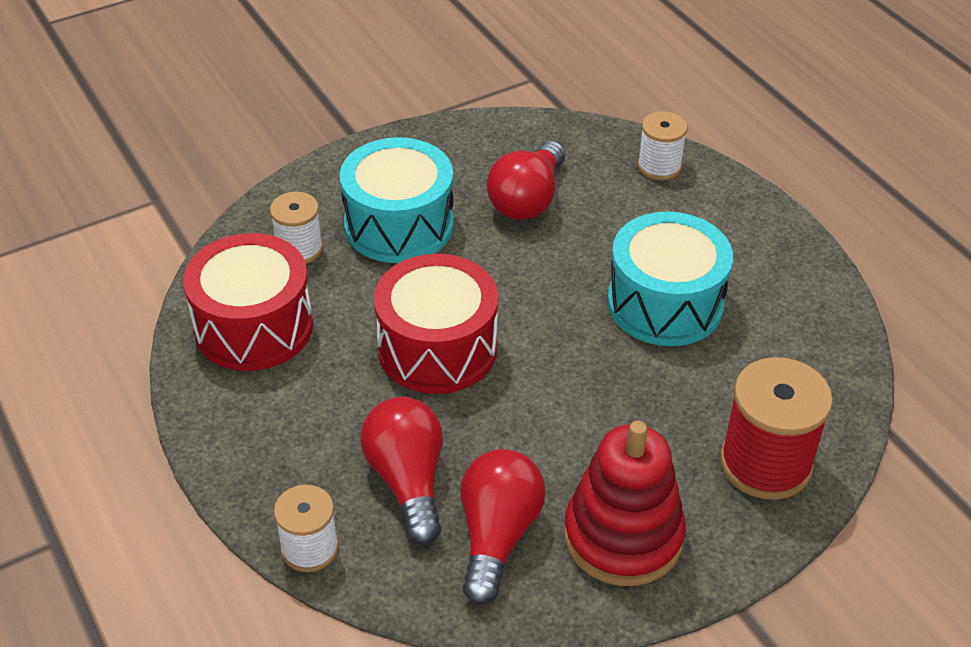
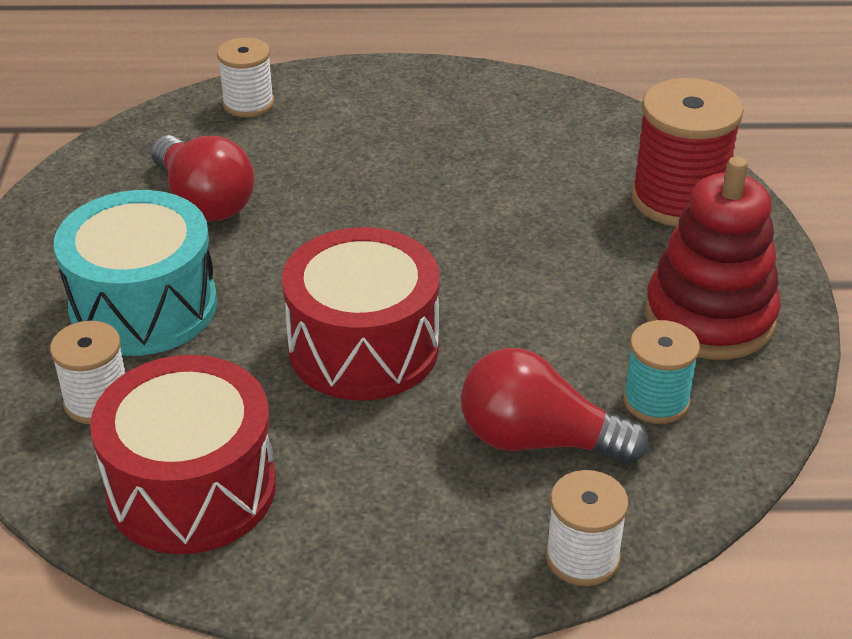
camera: 60 degrees left, 5 degrees down
(497, 535) = (656, 401): red light bulb -> turquoise spool
(665, 303) = (436, 175): turquoise drum -> none

